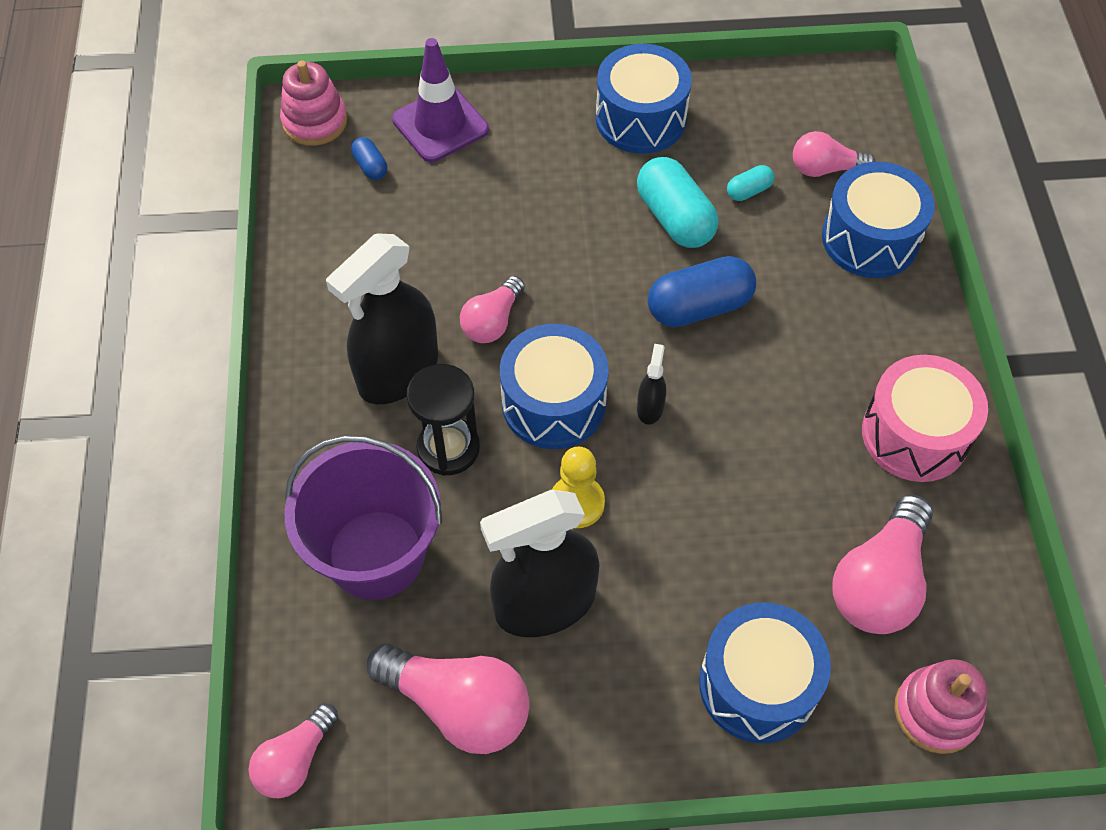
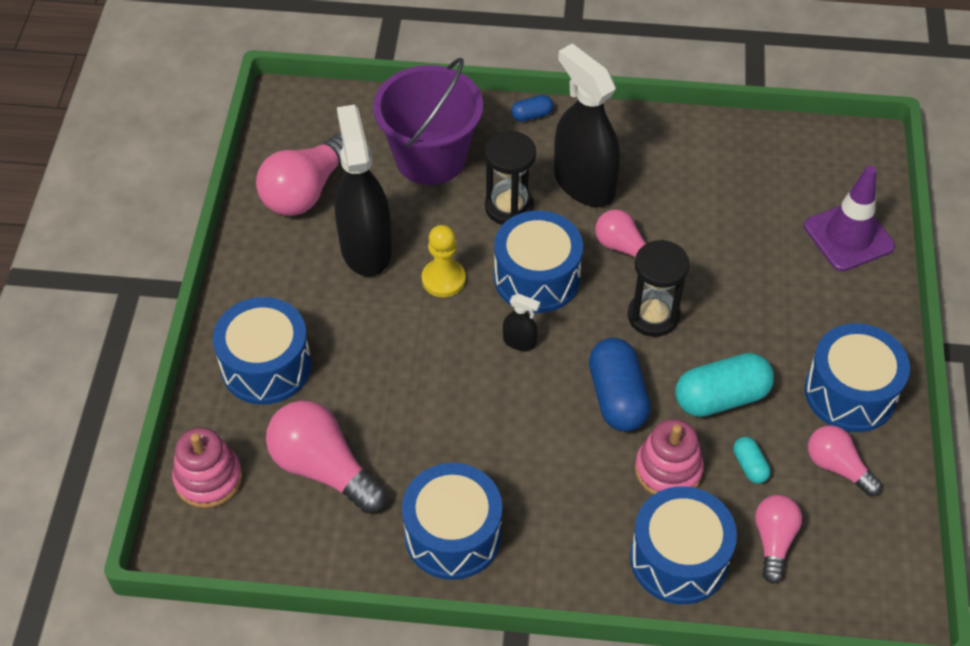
camera: 100 degrees right, 5 degrees down
(295, 760) = (296, 107): pink light bulb -> pink light bulb (837, 467)
(315, 121) = (856, 150): pink stacking toy -> pink stacking toy (668, 470)
(370, 166) = (801, 184): blue capsule -> blue capsule (531, 115)
(584, 285) = (653, 316): none -> black hourglass
(915, 434) = (453, 535): pink drum -> blue drum

